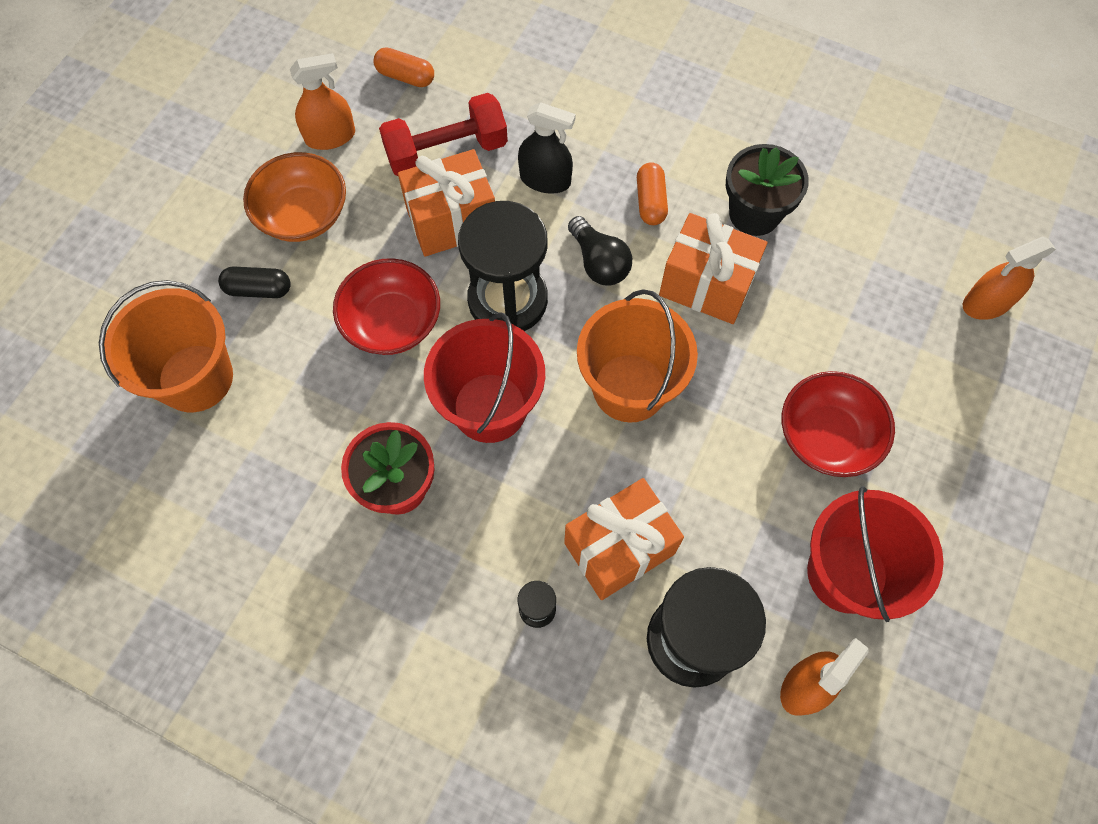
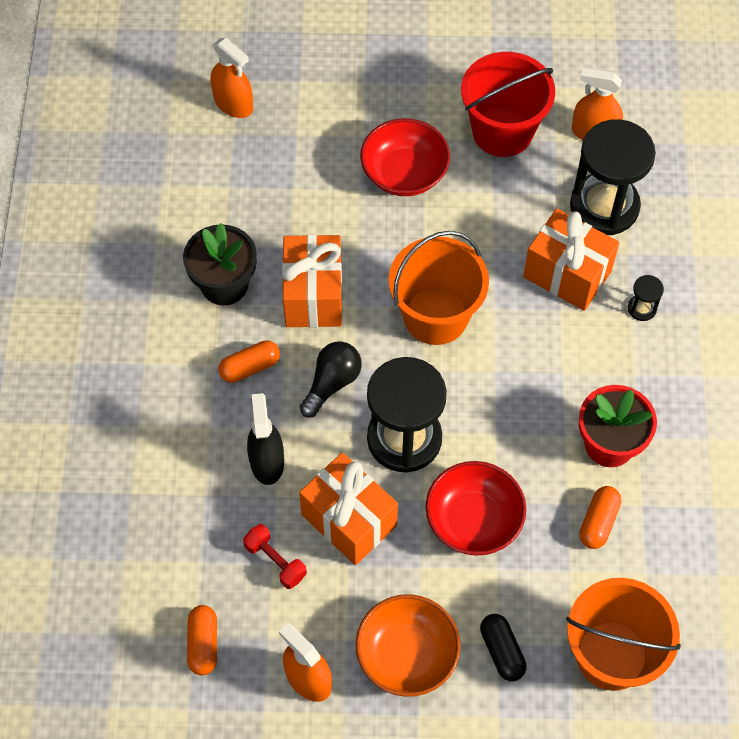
camera: 115 degrees left, 5 degrees down
(325, 433) = (598, 522): none -> orange capsule
(446, 151) = (275, 561): red dumbbell -> red dumbbell, size x0.55
(489, 407) = (508, 408): red bucket -> none

